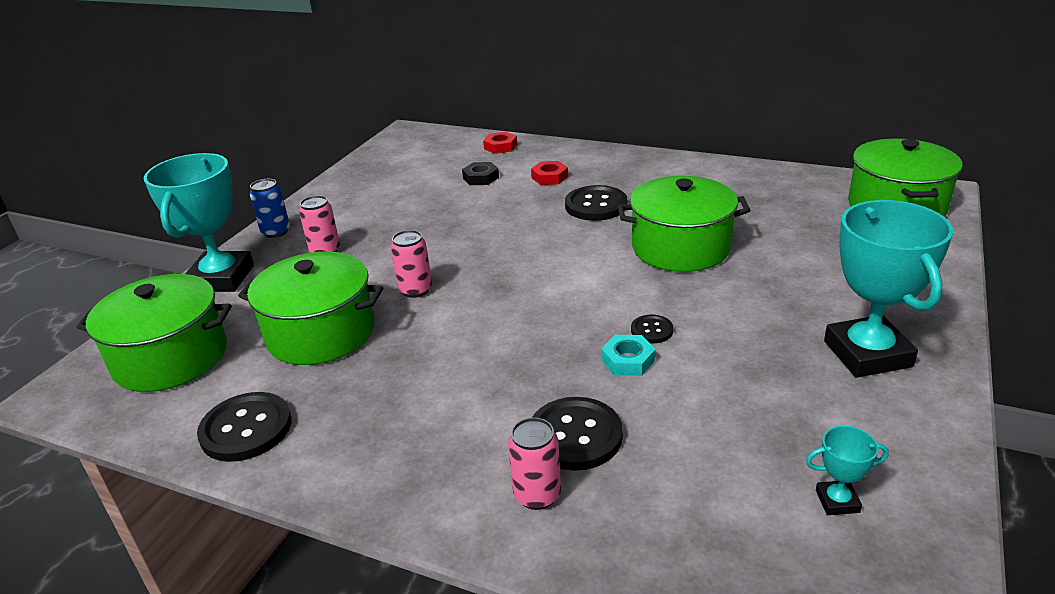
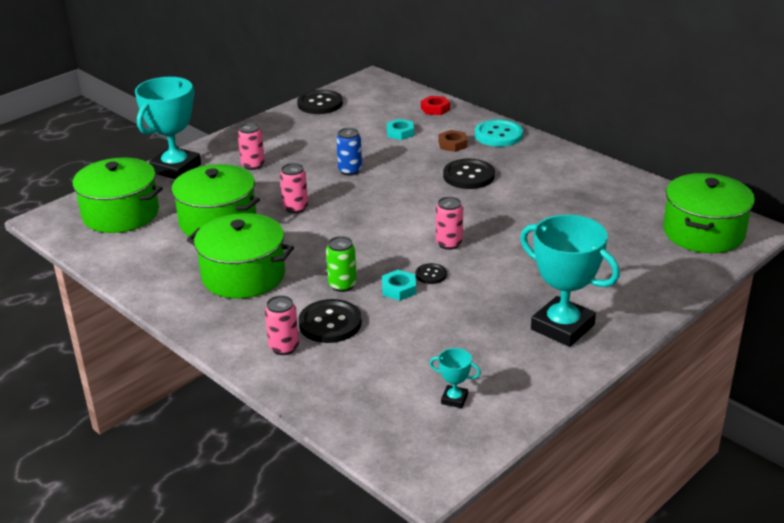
camera: 20 degrees right, 0 degrees up
(246, 429) = (144, 268): black button -> black button (320, 104)
(276, 232) = (228, 142): blue can -> blue can (350, 171)
(481, 178) = (400, 133): black nut -> turquoise nut
(549, 177) = (452, 144): red nut -> brown nut
(551, 375) = (342, 285): none -> green can
(591, 158) = (498, 135): none -> turquoise button
(640, 286) = (449, 243): none -> pink can
(681, 247) = (503, 223): green pot -> green pot (243, 275)
(867, 354) = (562, 327): turquoise trophy -> turquoise trophy turned 60 degrees counterclockwise

